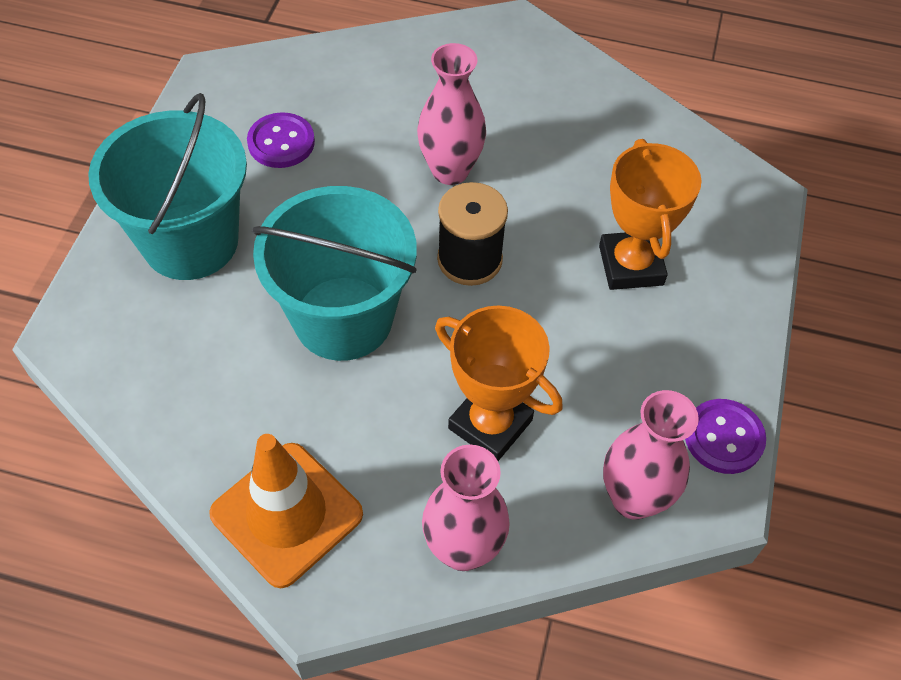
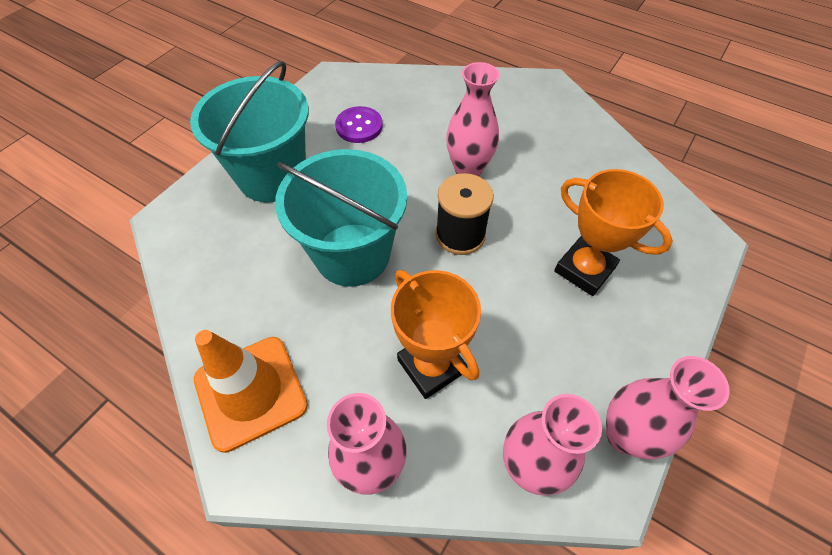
camera: 20 degrees right, 0 degrees up
(631, 265) = (584, 269): orange trophy -> orange trophy turned 60 degrees counterclockwise
(724, 437) = (625, 435): purple button -> pink vase

